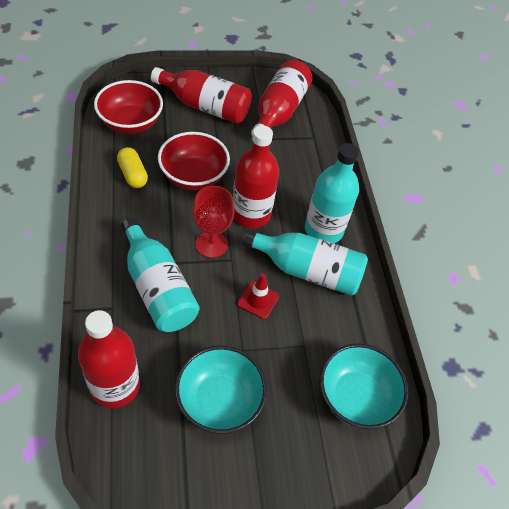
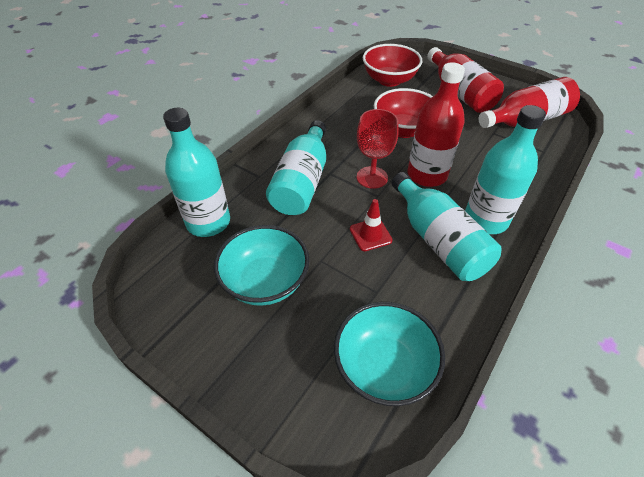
camera: 50 degrees right, 5 degrees down
(115, 386) = (208, 222): red bottle -> turquoise bottle
(133, 174) = (358, 109): yellow capsule -> none

